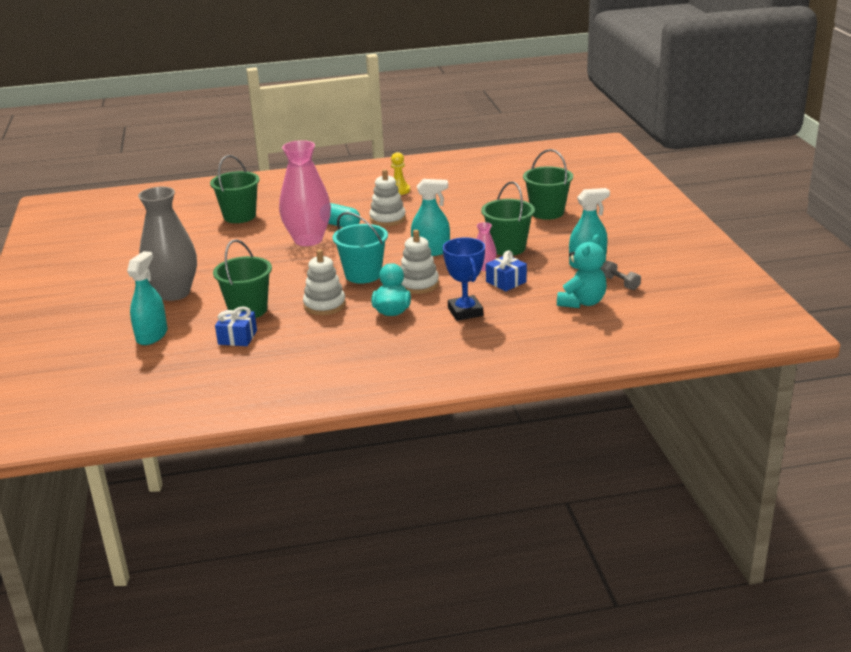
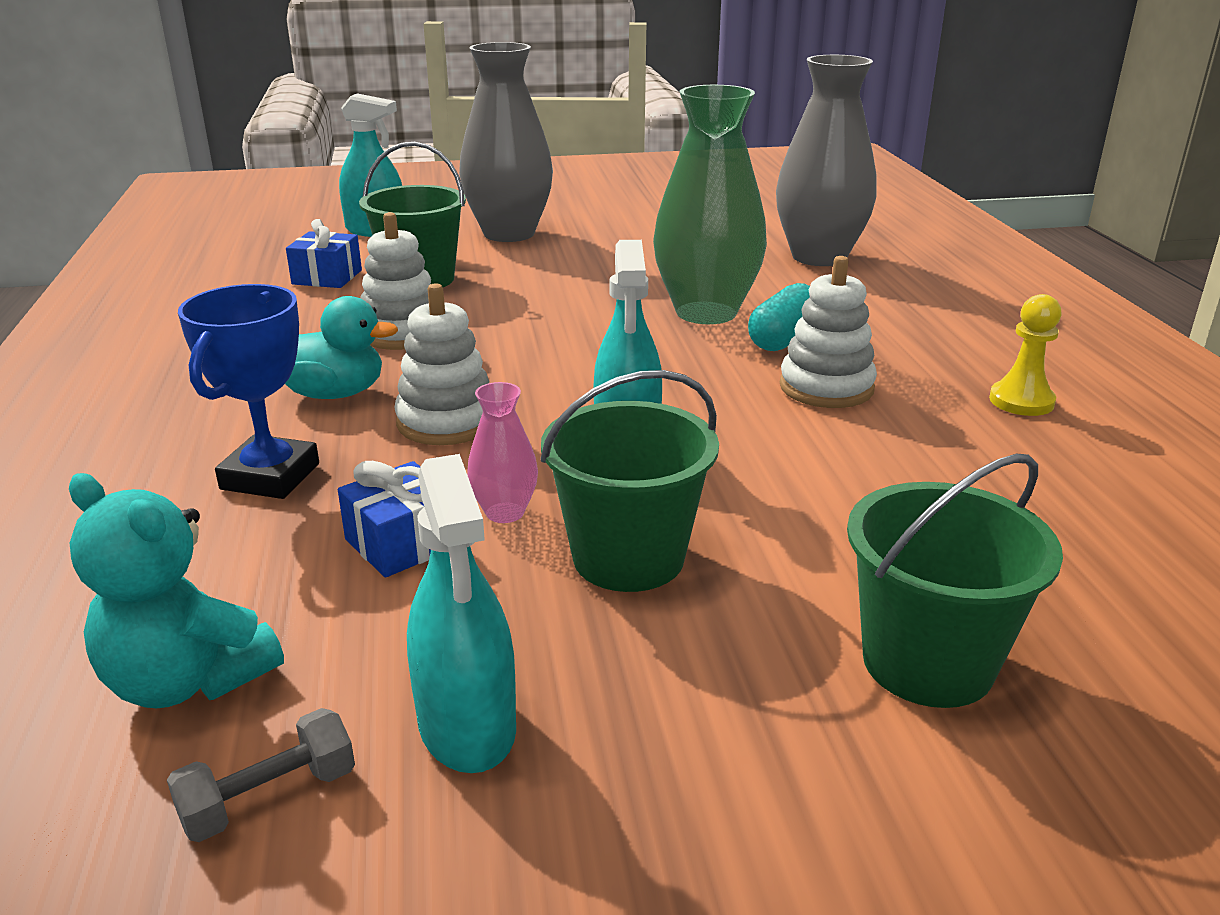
camera: 90 degrees right, 0 degrees up
(239, 216) = (819, 257): green bucket -> grey vase
(308, 240) = (706, 312): pink vase -> green vase
(363, 275) = (521, 364): turquoise bucket -> none
(465, 312) = (270, 476): blue trophy -> blue trophy turned 60 degrees counterclockwise

